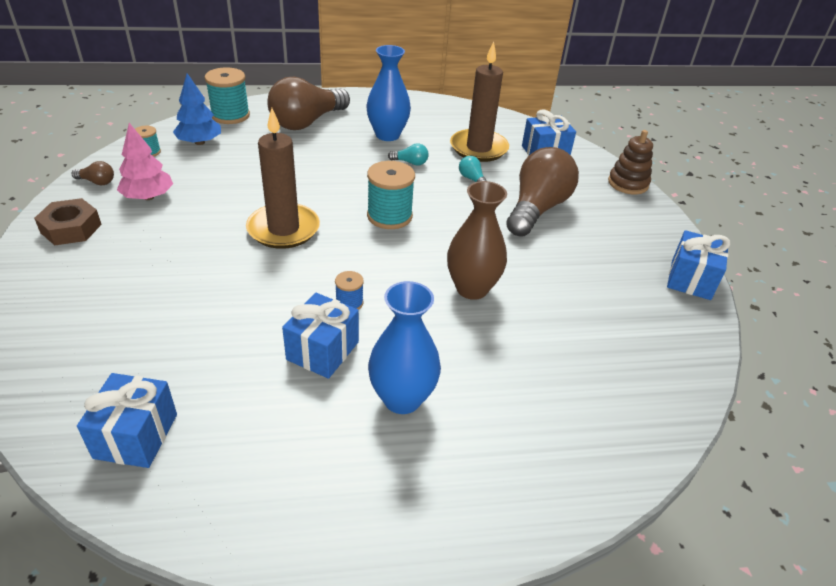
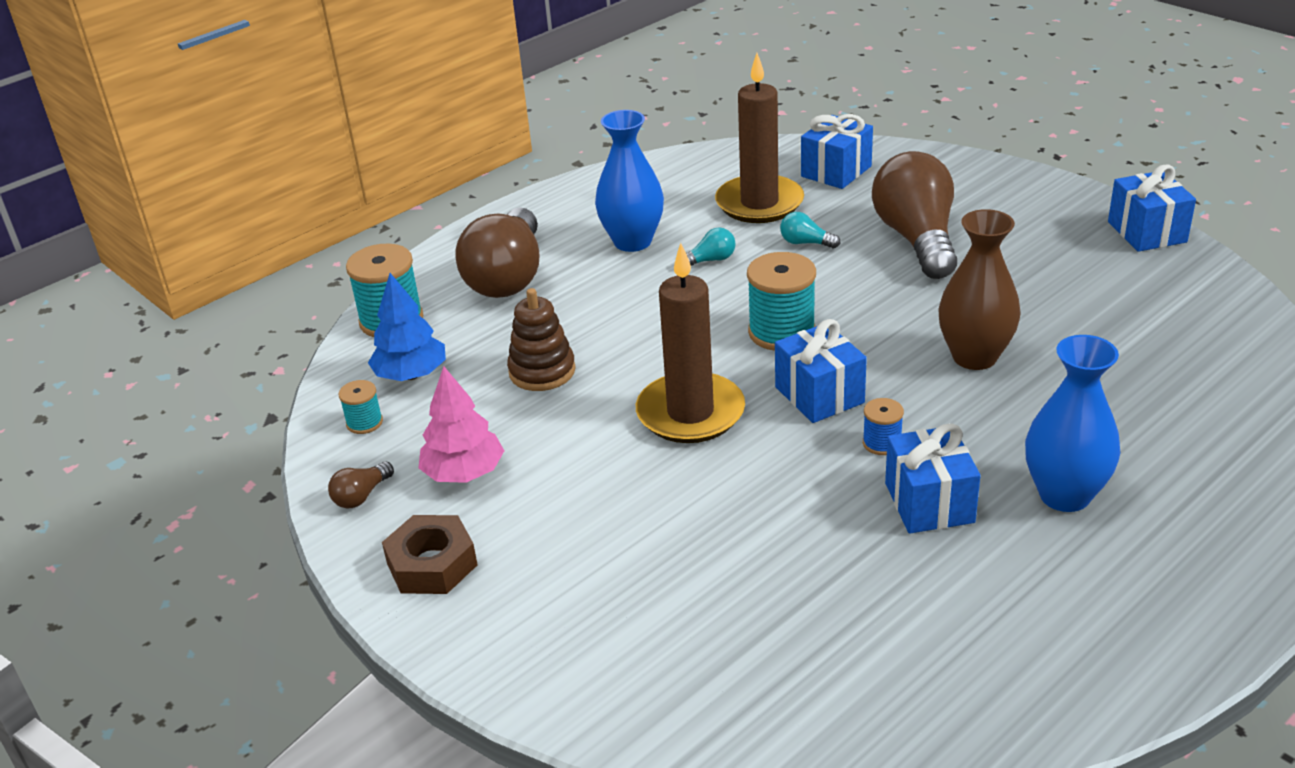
camera: 30 degrees left, 5 degrees down
(97, 182) = (361, 496): brown light bulb -> brown light bulb turned 150 degrees clockwise
(136, 436) = (882, 693): blue gift -> blue gift (819, 395)
(628, 183) = (964, 163): brown stacking toy -> brown stacking toy (542, 371)

